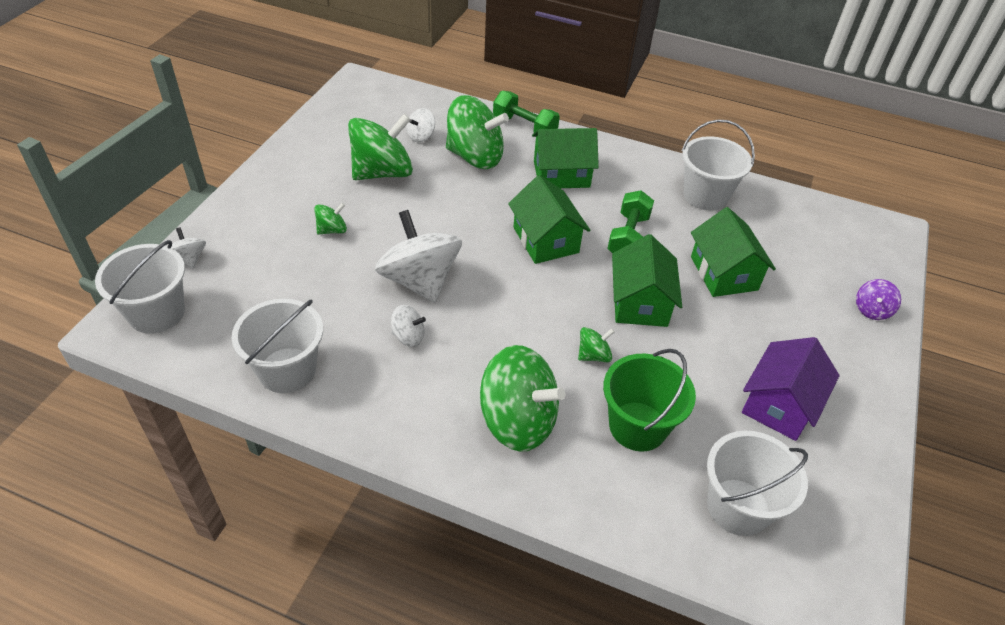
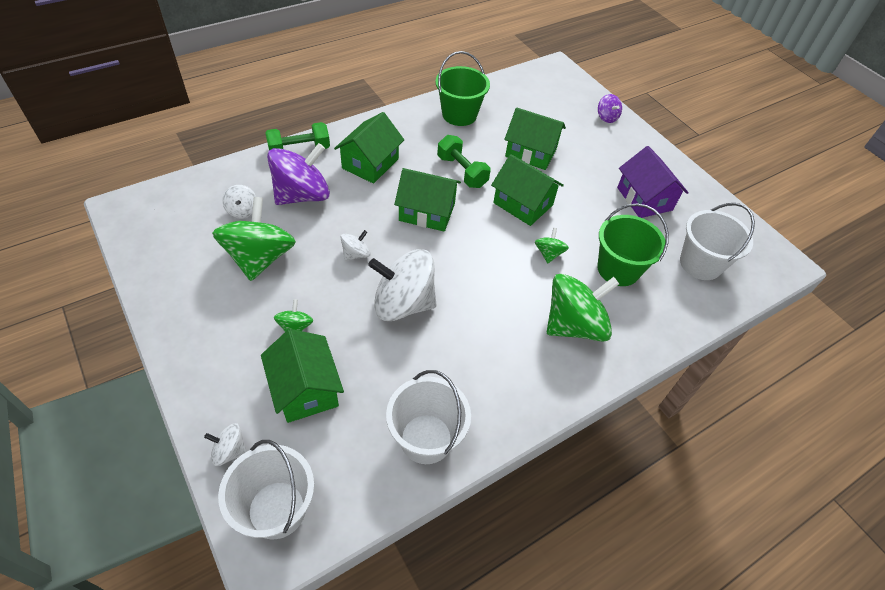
camera: 55 degrees left, 5 degrees up
(277, 269) = (305, 389): none -> green house
(408, 336) = (453, 342): white spinning top -> white spinning top (356, 254)
(475, 157) = (302, 195): green spinning top -> purple spinning top
(705, 195) = (459, 114): white bucket -> green bucket

